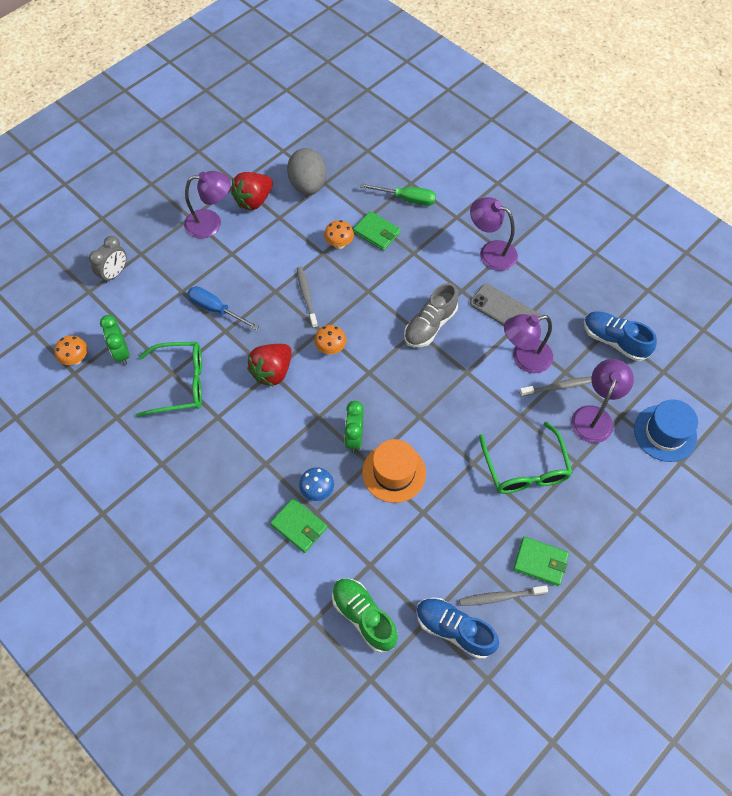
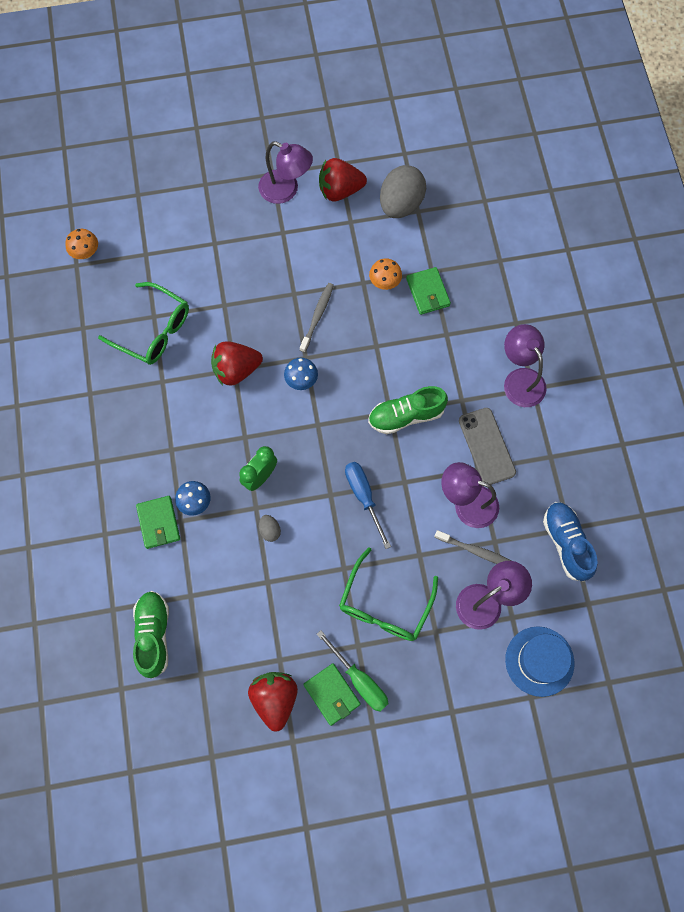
camera: 35 degrees right, 10 degrees up
(114, 273) = (170, 190): grey clock -> none
(121, 353) = (126, 270): green clock -> none
(216, 309) = (231, 279): blue screwdriver -> blue screwdriver (363, 497)
(331, 349) = (301, 380): orange mushroom -> blue mushroom
(394, 472) = (270, 530): orange hat -> grey egg
(407, 199) = (483, 275): green screwdriver -> green screwdriver (359, 680)
(430, 325) = (406, 415): grey shoe -> green shoe
(454, 630) = (216, 698): blue shoe -> none
(500, 597) = (275, 699): grey toothbrush -> red strawberry

